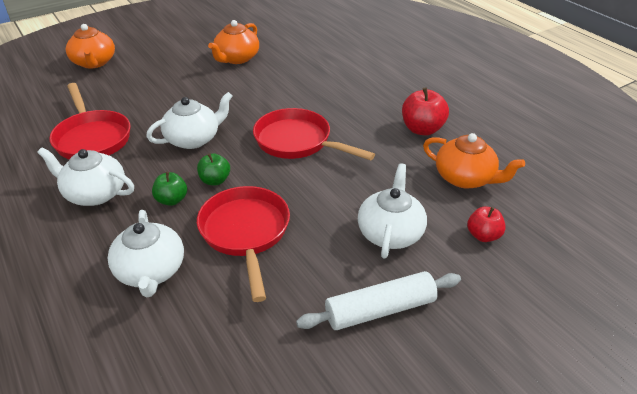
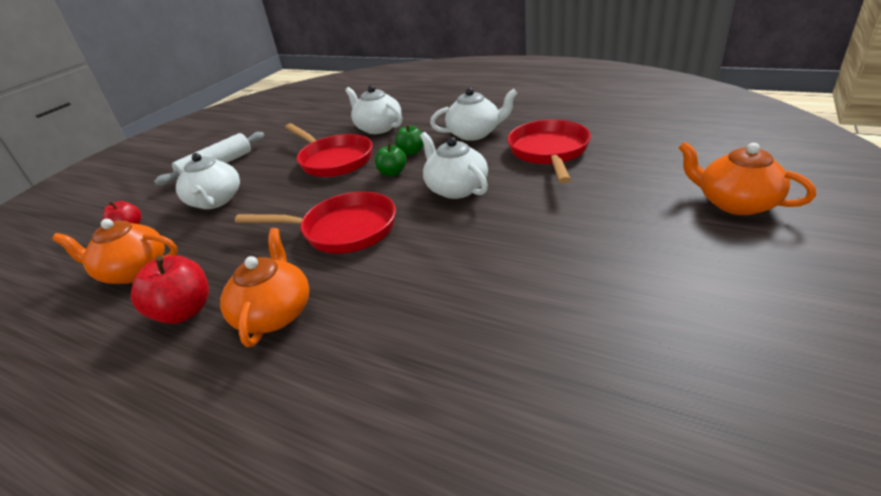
camera: 155 degrees right, 5 degrees down
(92, 138) = (549, 152): red pan -> red pan turned 60 degrees clockwise
(193, 139) = (456, 188): white teapot -> white teapot turned 120 degrees clockwise
(236, 58) = (565, 308): orange teapot -> orange teapot (274, 313)

